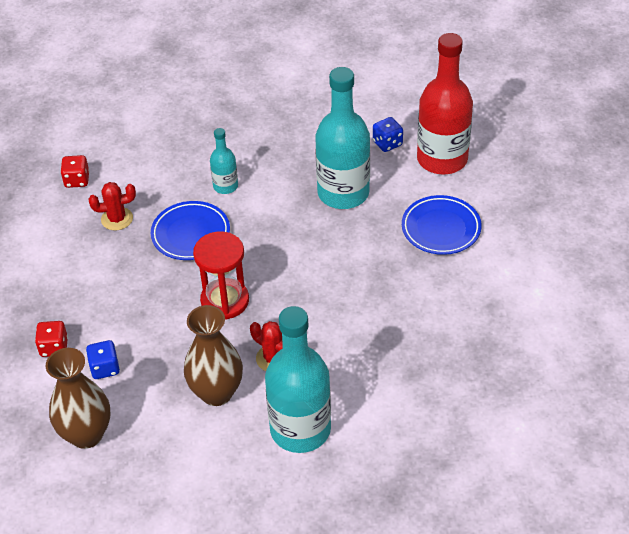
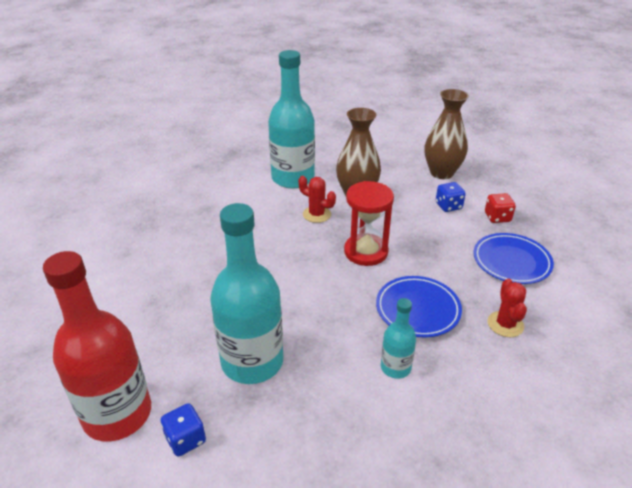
camera: 175 degrees right, 10 degrees down
(77, 180) = (582, 371): red dice -> none
(117, 219) = (505, 324): red cactus -> red cactus turned 75 degrees counterclockwise
(441, 228) = (148, 321): blue plate -> blue plate (511, 262)

